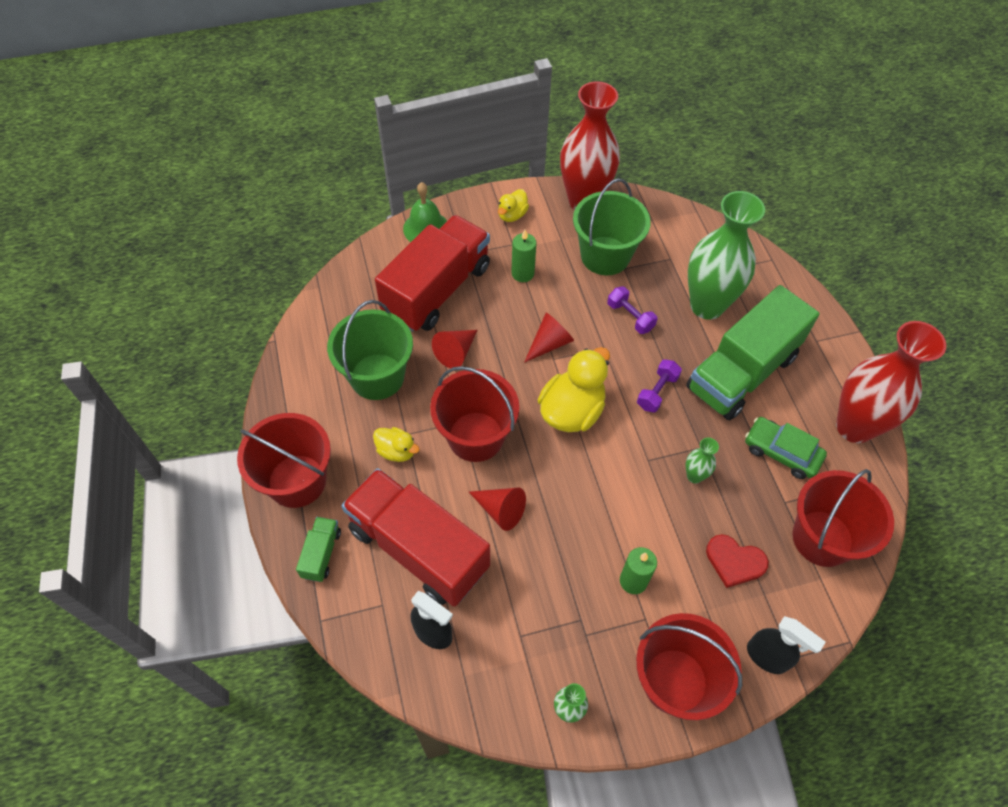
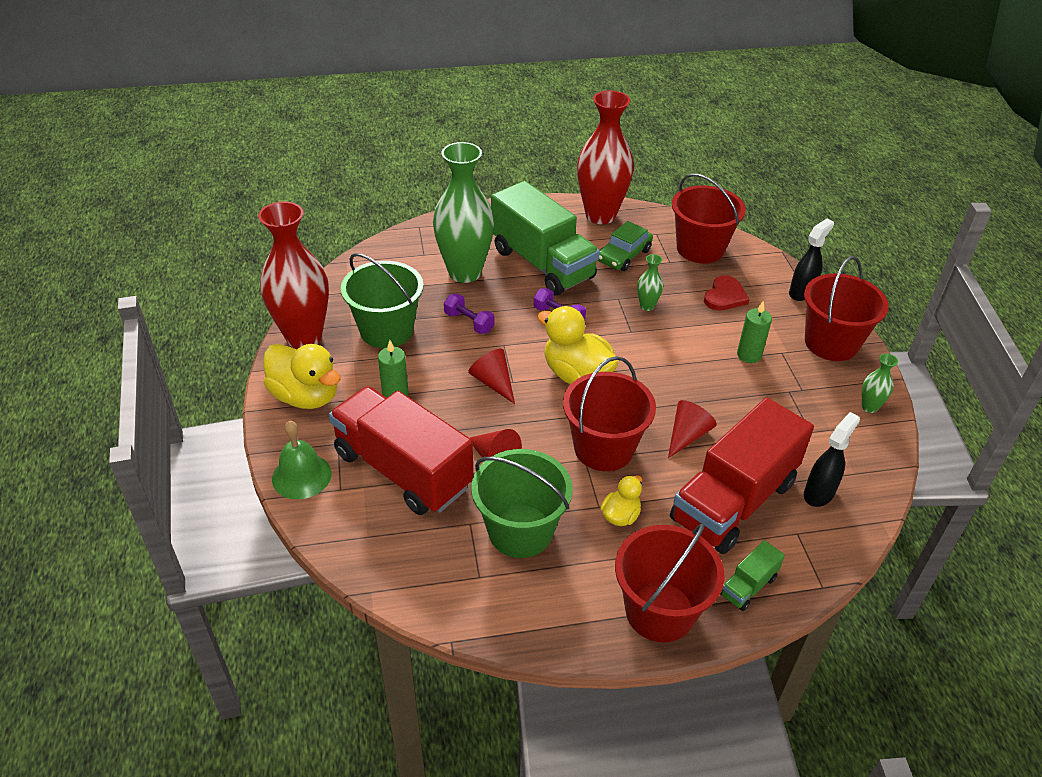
camera: 85 degrees left, 15 degrees down
(321, 554) = (748, 586): green truck -> green truck turned 60 degrees counterclockwise
(512, 215) = (306, 396): yellow duck -> yellow duck, size x1.88
(630, 317) = (469, 322): purple dumbbell -> purple dumbbell turned 75 degrees clockwise

